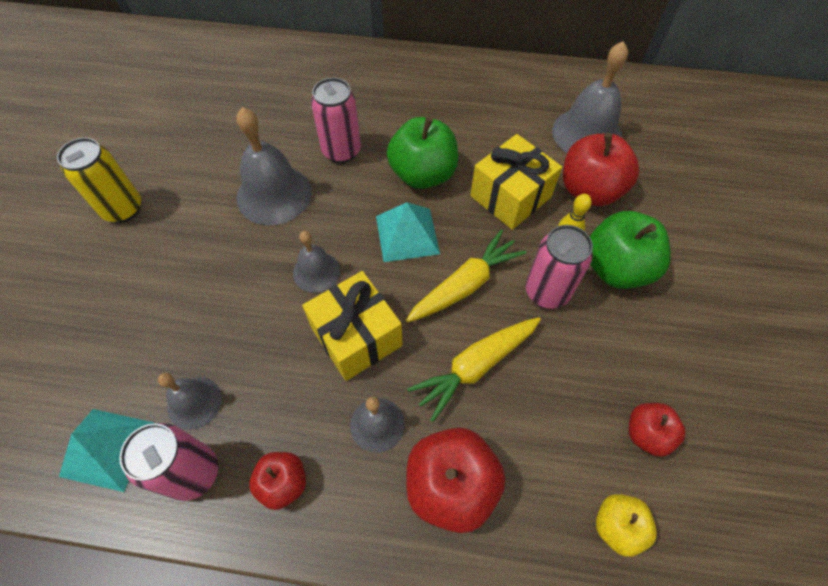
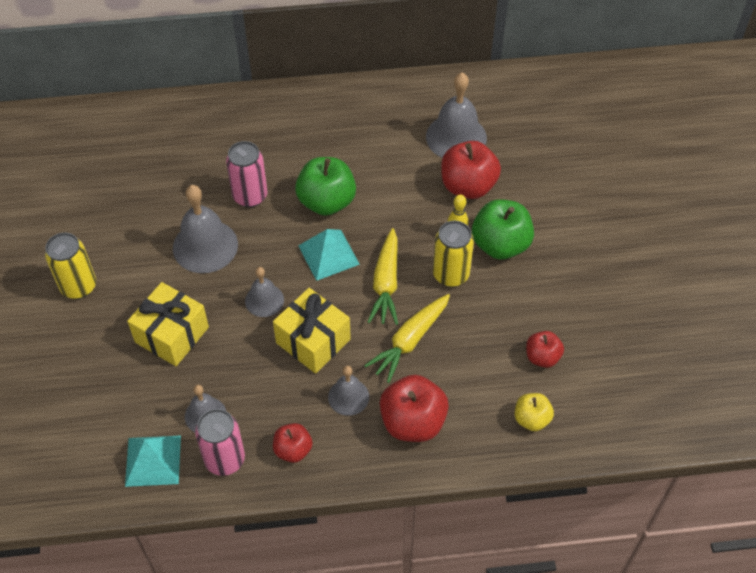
camera: 15 degrees left, 5 degrees down
(465, 285) = (386, 283): yellow carrot -> yellow carrot turned 150 degrees clockwise
(510, 196) = (404, 205): yellow gift -> yellow gift (172, 335)
(547, 292) = (451, 275): pink can -> yellow can

